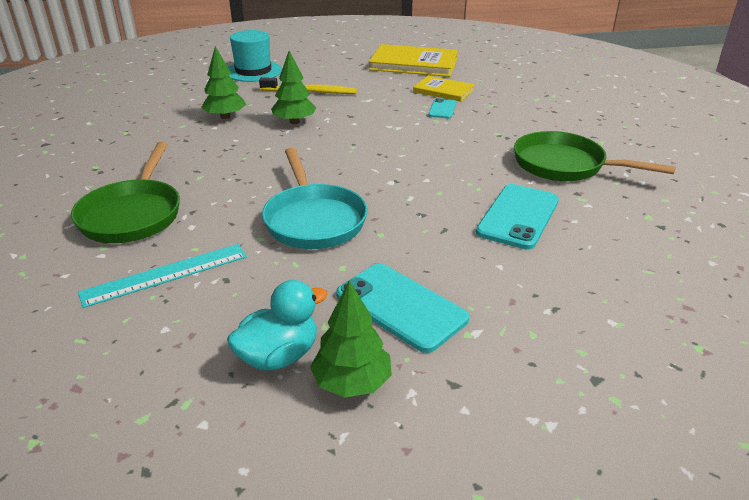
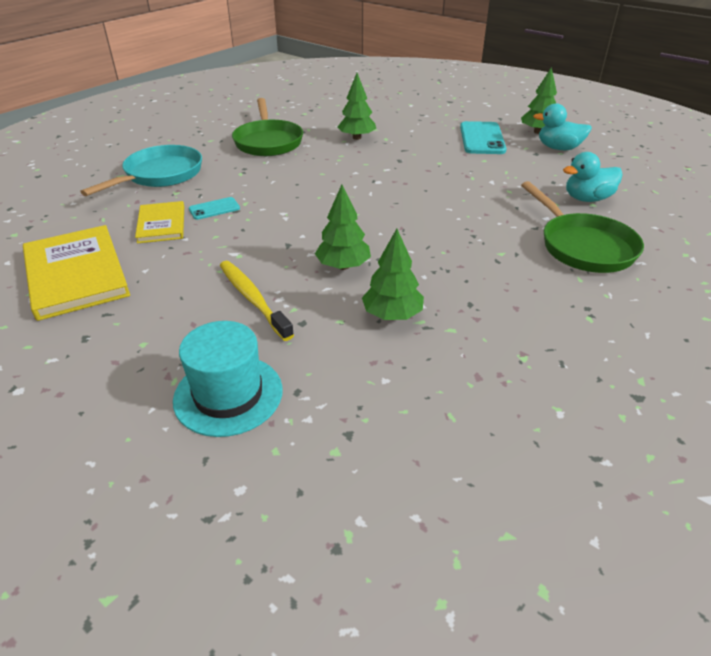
camera: 130 degrees left, 5 degrees up
(133, 214) = (583, 246): green pan -> green pan turned 105 degrees clockwise
(165, 274) = (587, 199): turquoise ruler -> turquoise duck
(313, 220) = (463, 185): turquoise pan -> turquoise pan (160, 175)
(518, 216) = (357, 138): turquoise phone -> green tree

